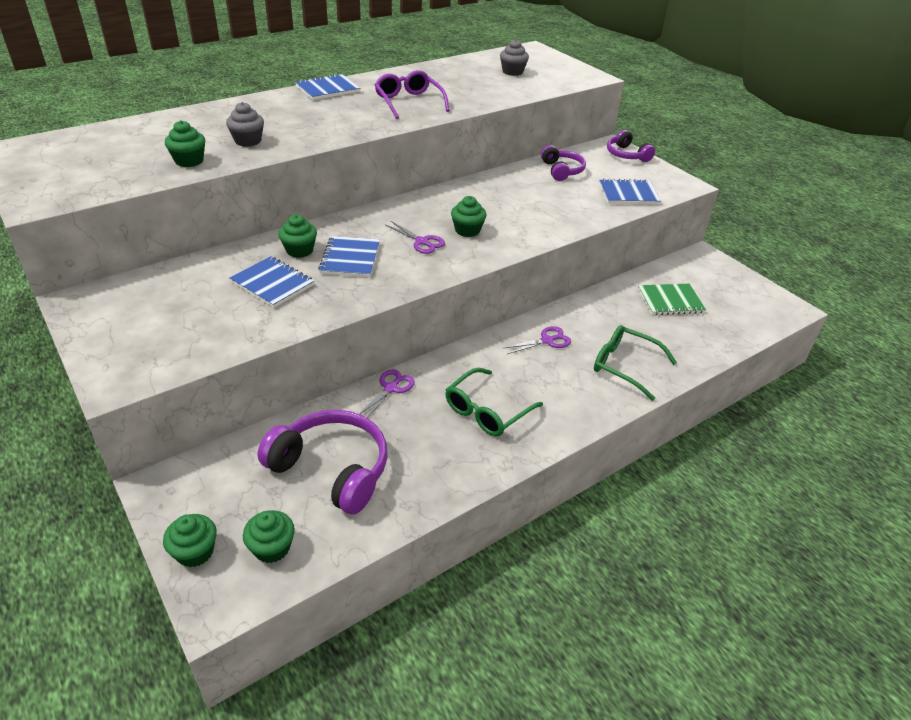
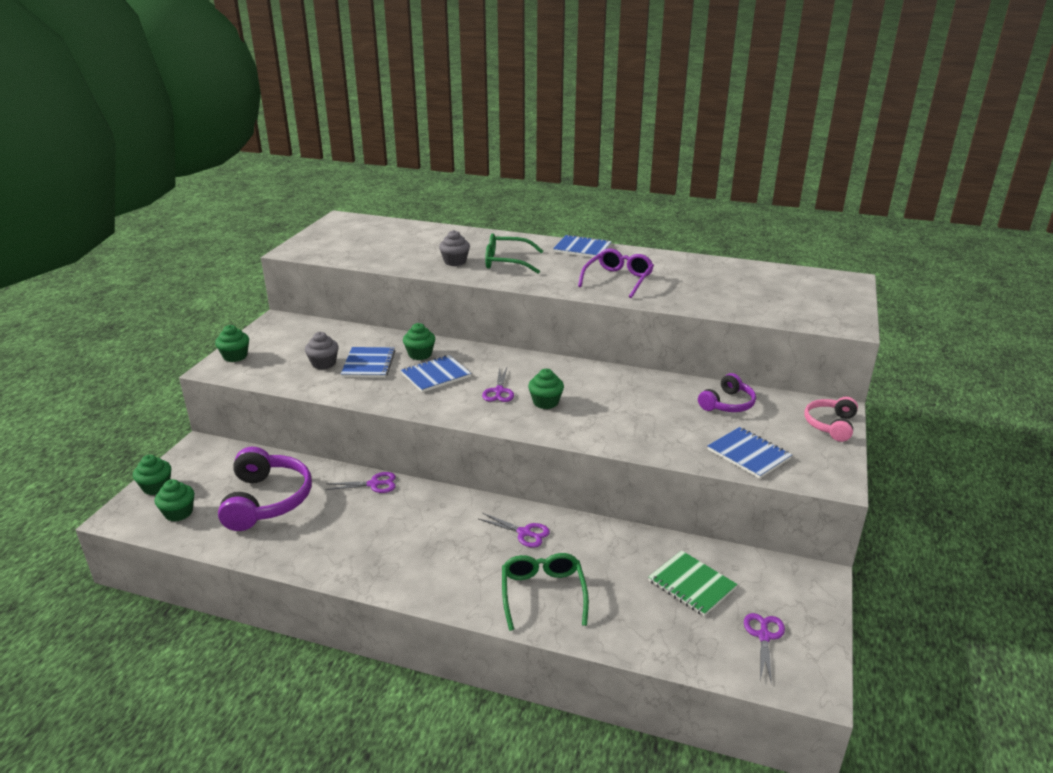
camera: 55 degrees right, 10 degrees down
(189, 161) = (400, 260): green cupcake -> green cupcake (235, 356)
(487, 410) = (396, 540): green glasses -> green glasses (507, 262)
(512, 72) = (771, 291): grey cupcake -> grey cupcake (323, 363)
(626, 155) = (830, 425): purple headphones -> pink headphones
(738, 301) = (764, 636): none -> purple scissors

